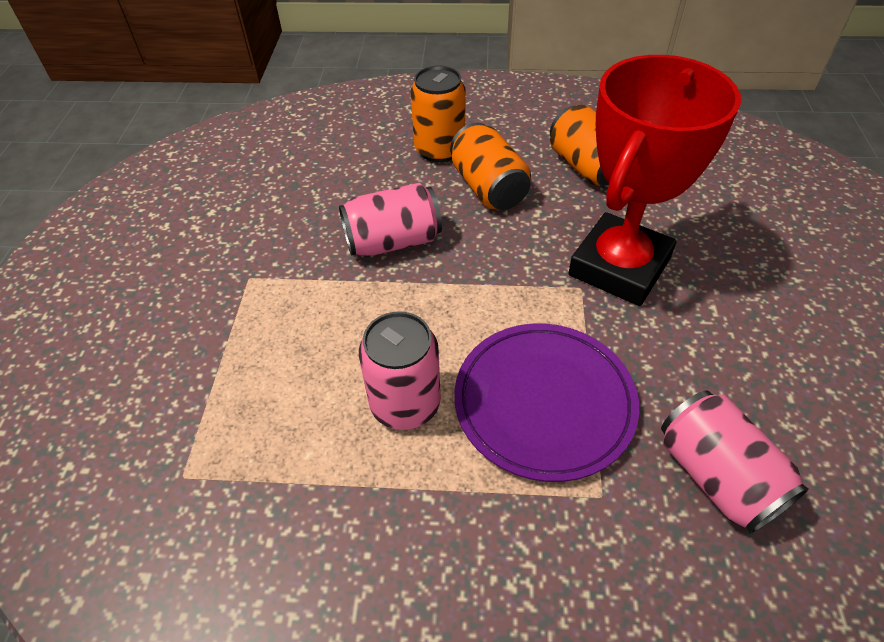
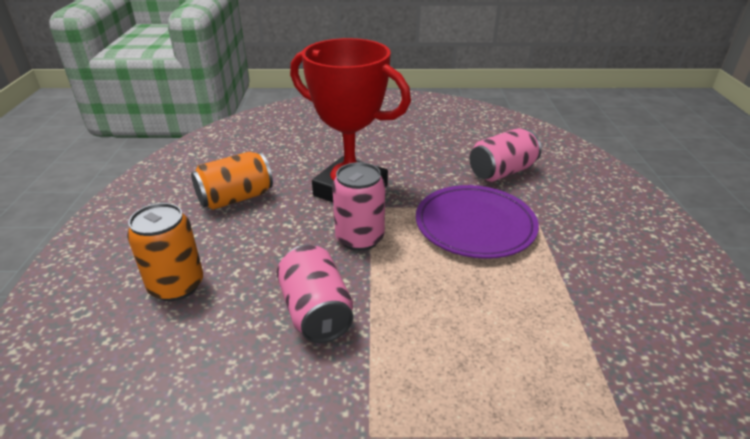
camera: 95 degrees left, 15 degrees down
(405, 404) = (498, 290): pink can -> pink can (359, 238)
(488, 188) = (248, 251): orange can -> none

